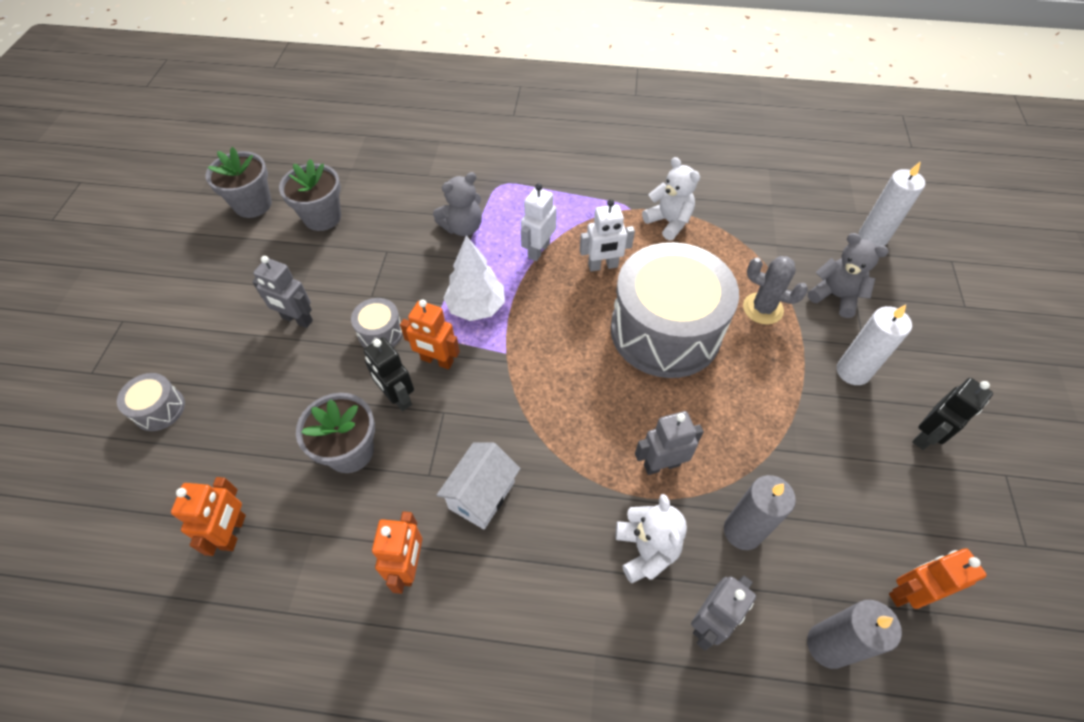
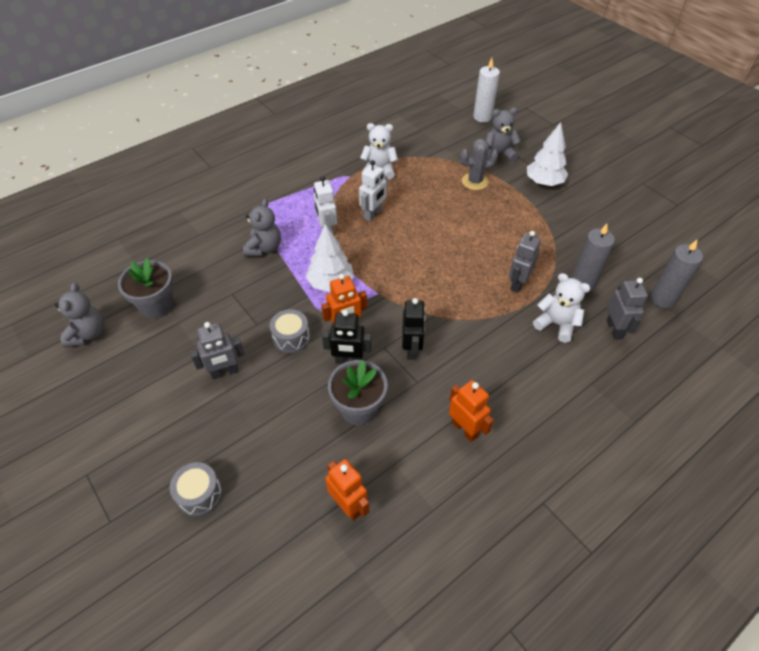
camera: 45 degrees left, 5 degrees down
(253, 204) = (88, 334): grey flower pot -> grey teddy bear
(482, 495) = (456, 367): white house -> none
(665, 331) = (444, 223): grey drum -> none
(853, 371) = (544, 182): white candle -> white tree
(908, 593) = (663, 254): orange robot -> none
(926, 436) = (600, 189): black robot -> black robot (412, 349)

